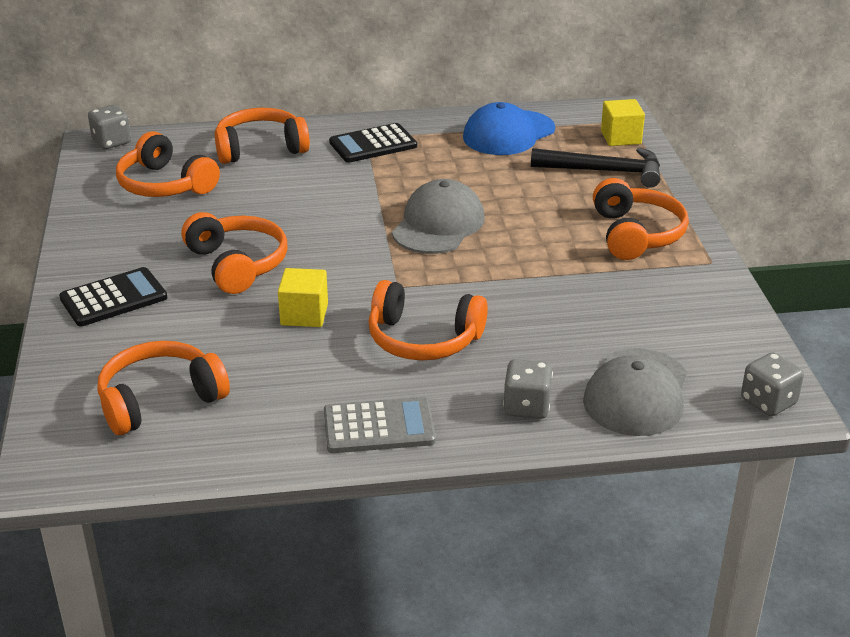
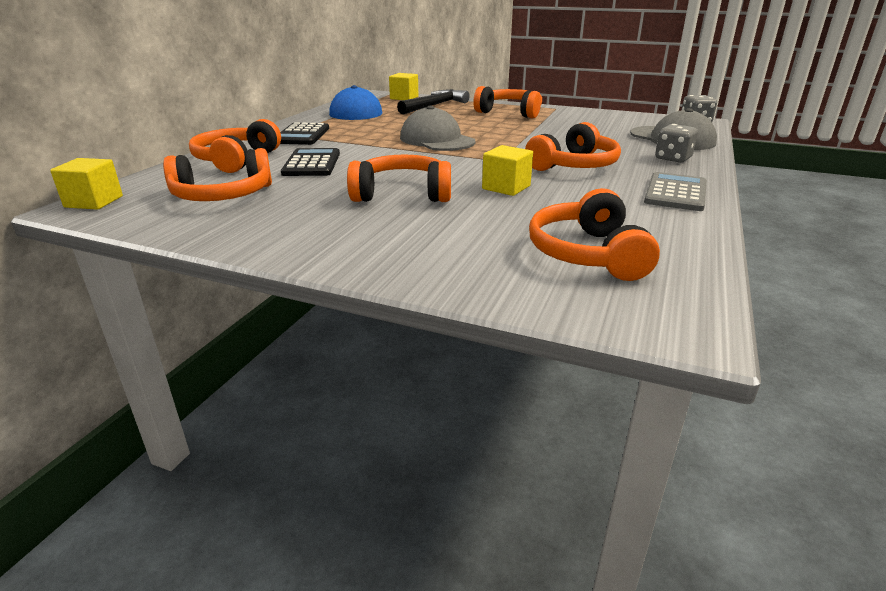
camera: 60 degrees left, 5 degrees down
(112, 142) = (94, 202): grey dice -> yellow cube
(113, 298) = (388, 245): black calculator -> black calculator (311, 163)

